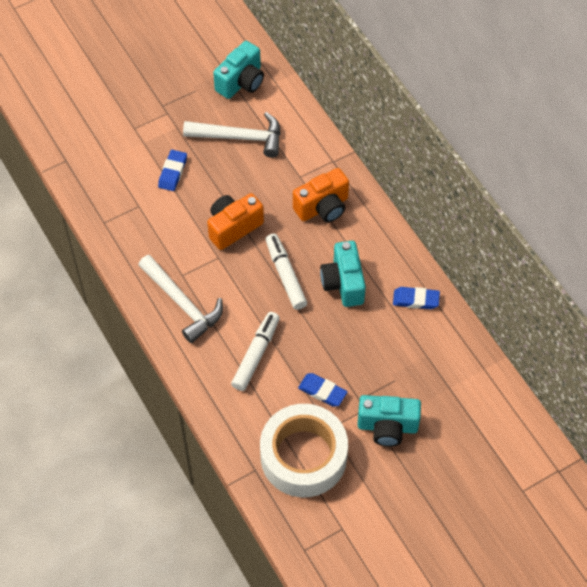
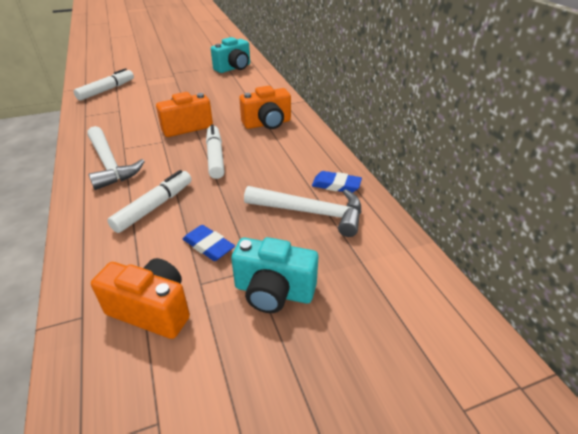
camera: 10 degrees right, 20 degrees down
(98, 163) = (106, 90): none -> white marker
(173, 172) = (158, 98): blue eraser -> none
(240, 137) = (219, 88): white hammer -> white hammer (311, 212)
(303, 456) = (152, 310): white tape -> orange camera
(343, 283) = (267, 167): turquoise camera -> none

